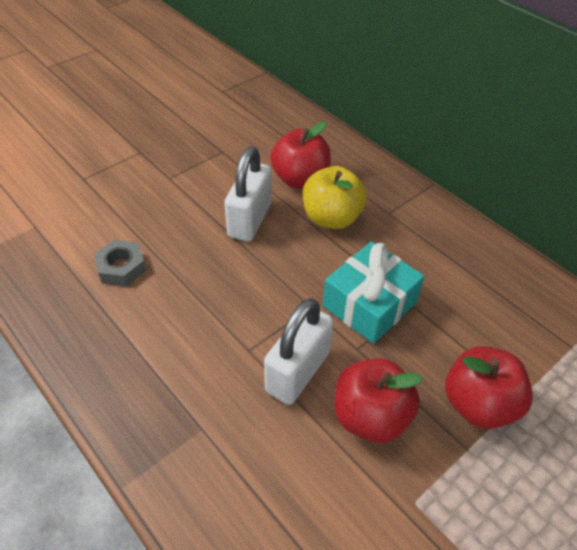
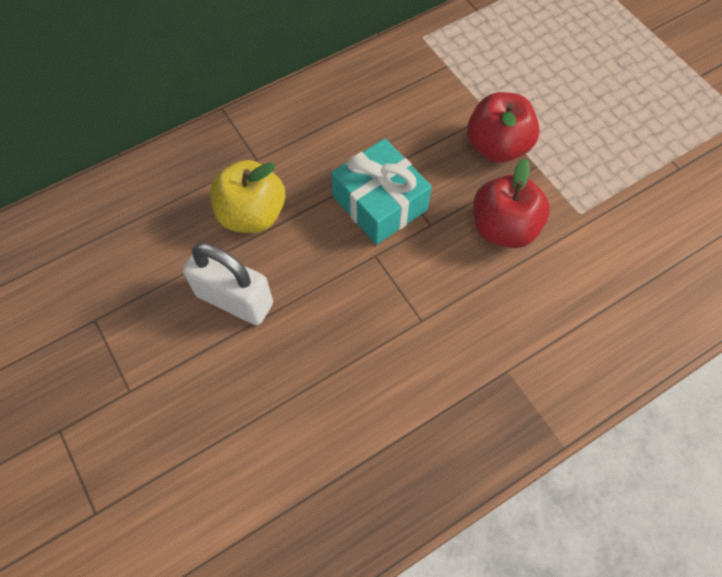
camera: 80 degrees left, 15 degrees up
(121, 267) = (282, 453): grey nut -> none
(298, 372) = (452, 279): white padlock -> none
(300, 179) = (178, 236): red apple -> none

